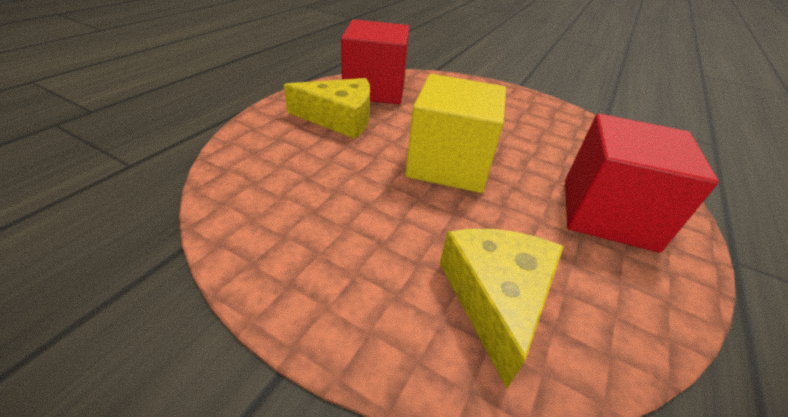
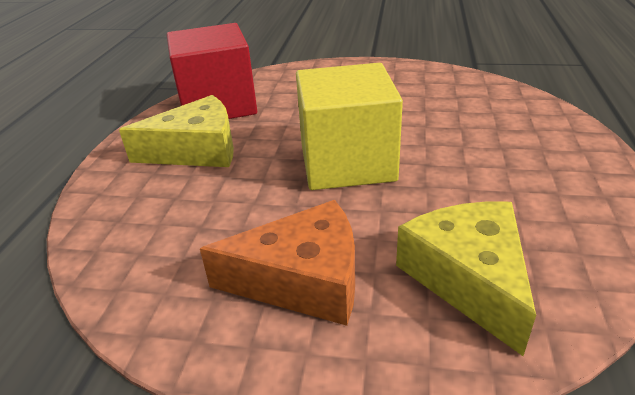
camera: 15 degrees left, 5 degrees down
(358, 247) = (302, 280): none -> orange cheese
(607, 214) = (525, 161): red cube -> none

